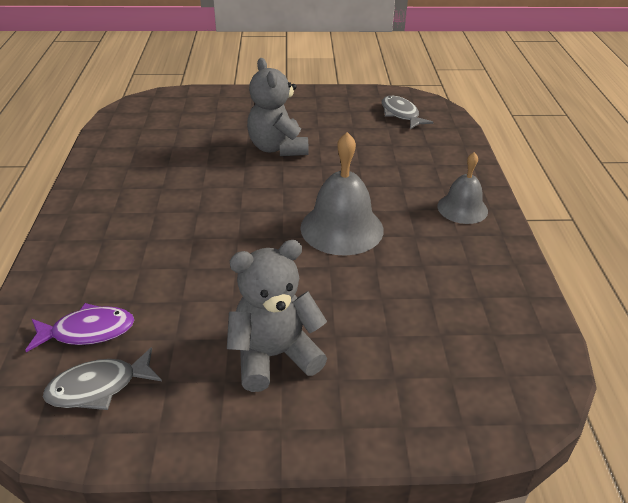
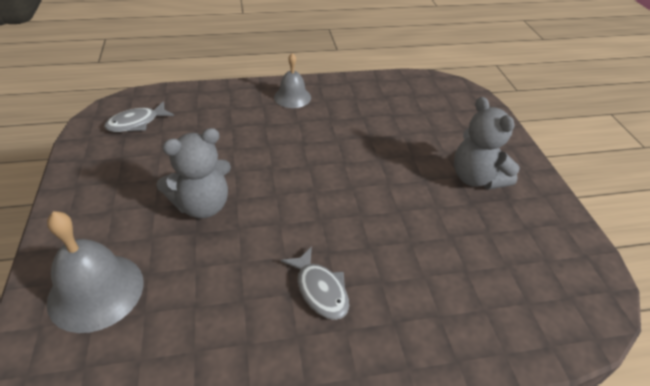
camera: 100 degrees left, 5 degrees up
(88, 331) = (511, 290): purple fish -> none
(99, 387) = (554, 264): grey fish -> grey fish (320, 290)
(342, 228) = (331, 154): grey bell -> grey bell (96, 291)

